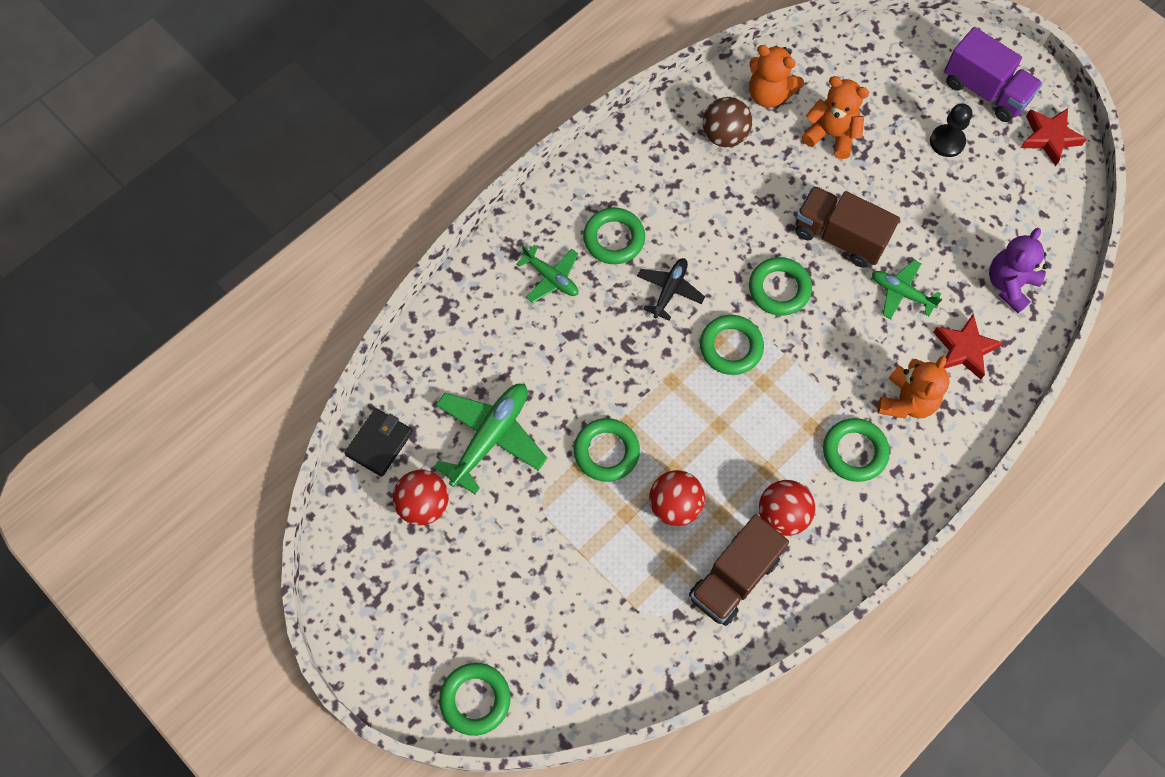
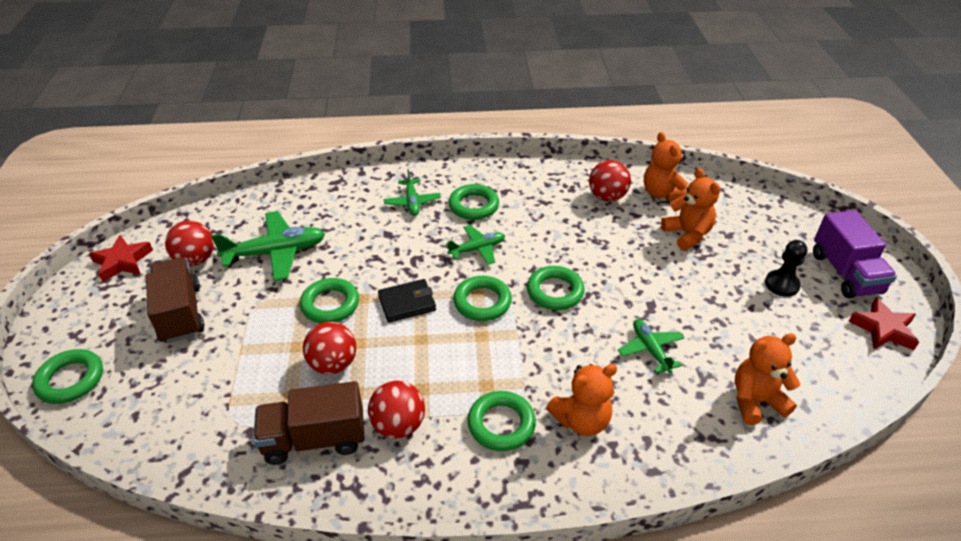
camera: 40 degrees right, 25 degrees down
(379, 443) = (217, 217): black wallet -> black wallet (407, 303)
(670, 290) = (477, 249): black plane -> green plane
(724, 135) = (607, 197): brown ball -> red ball
(839, 237) = (634, 289): brown truck -> brown truck (180, 313)
(964, 349) = (669, 418): red star -> red star (122, 262)
(1009, 284) = (756, 401): purple teddy bear -> orange teddy bear

